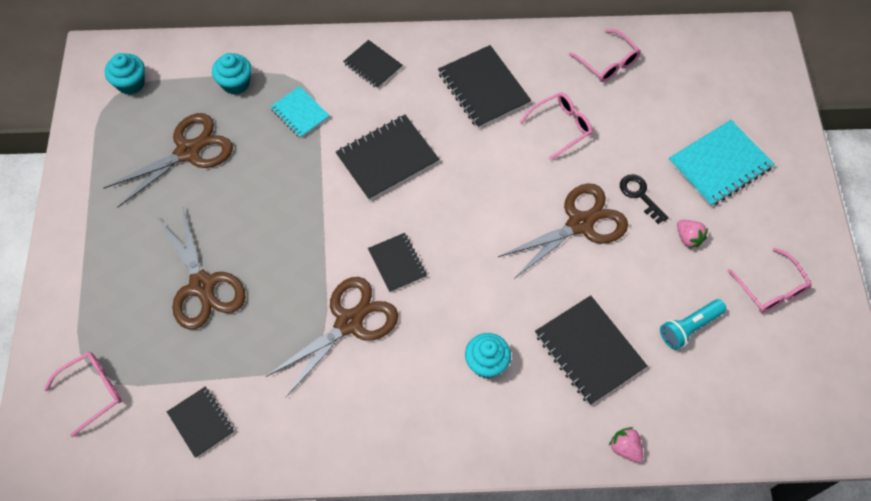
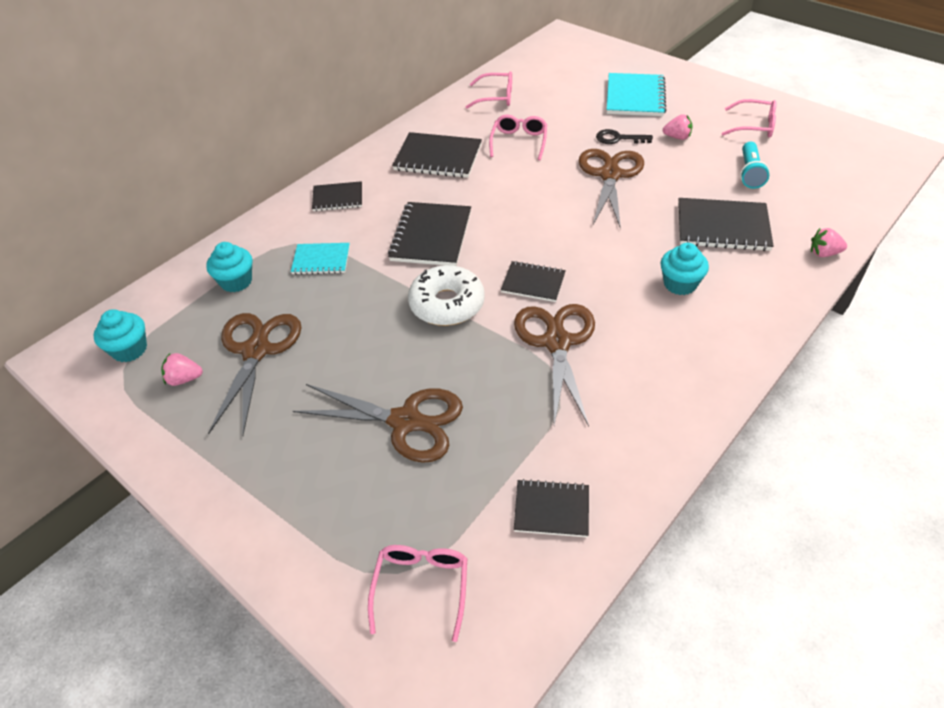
camera: 45 degrees left, 15 degrees down
(134, 135) = (184, 379): none -> pink strawberry
(326, 225) = (447, 304): none -> white donut

